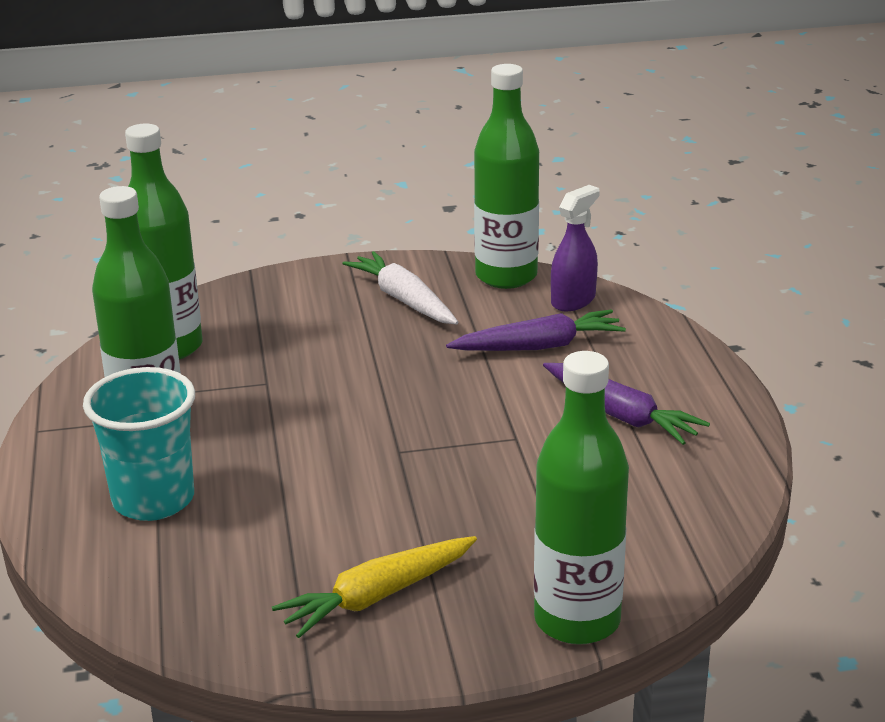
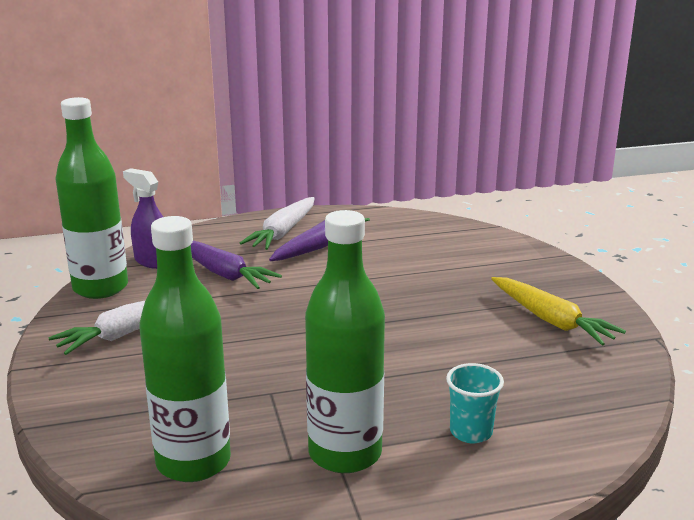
camera: 95 degrees left, 5 degrees down
(153, 500) = (471, 432): turquoise cup -> turquoise cup, size x0.56
(539, 346) = (223, 273): purple carrot -> purple carrot turned 150 degrees clockwise
(577, 620) = (542, 259): green bottle -> none
(666, 386) = (283, 232): none -> white carrot

